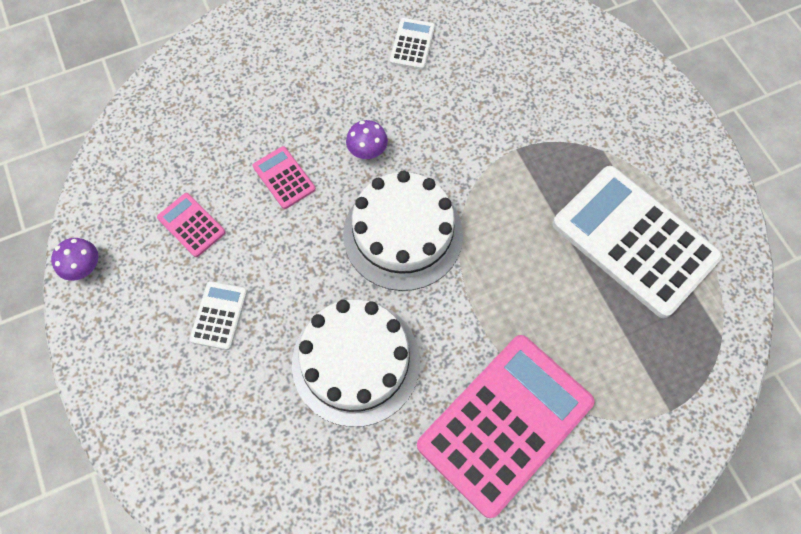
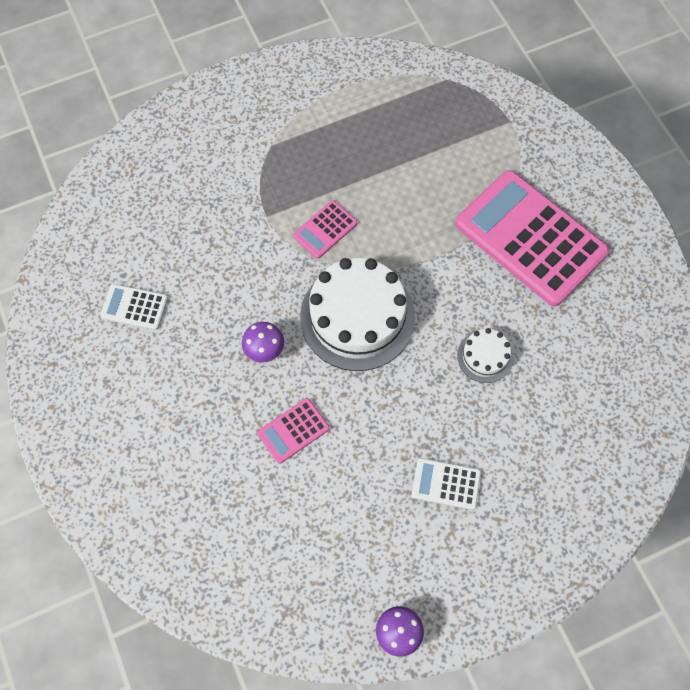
camera: 90 degrees left, 0 degrees up
(191, 225) = (348, 522): pink calculator -> pink calculator (325, 229)
(356, 362) = (485, 356): white cake -> white cake, size x0.48
(634, 241) = (362, 130): white calculator -> none

